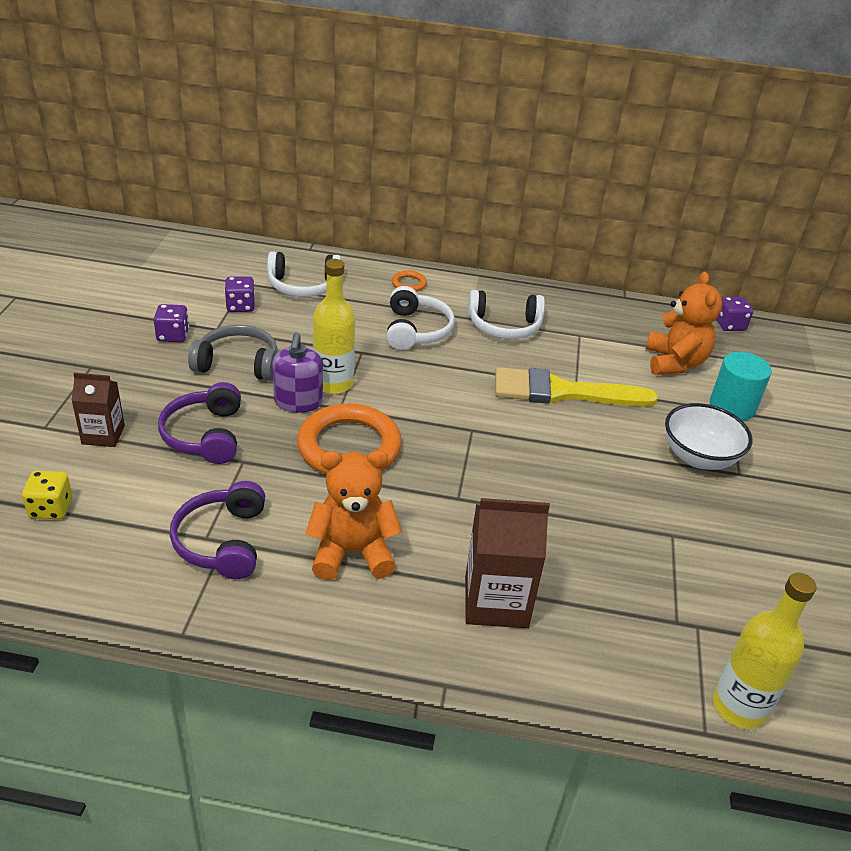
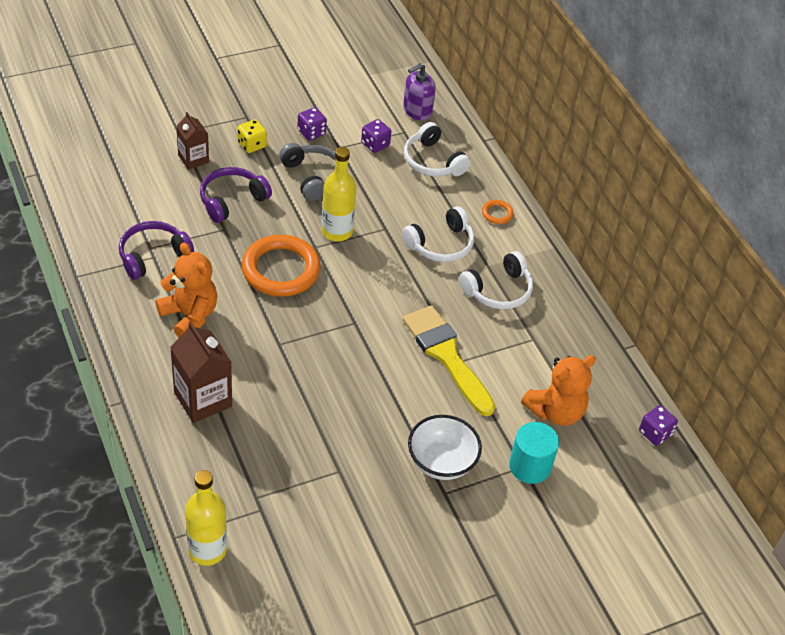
camera: 55 degrees right, 10 degrees up
(51, 508) = (120, 175): yellow dice -> yellow dice (252, 145)
(298, 402) = (302, 224): purple soap dispenser -> purple soap dispenser (417, 110)
(504, 326) = (498, 290): white headphones -> white headphones turned 90 degrees counterclockwise

